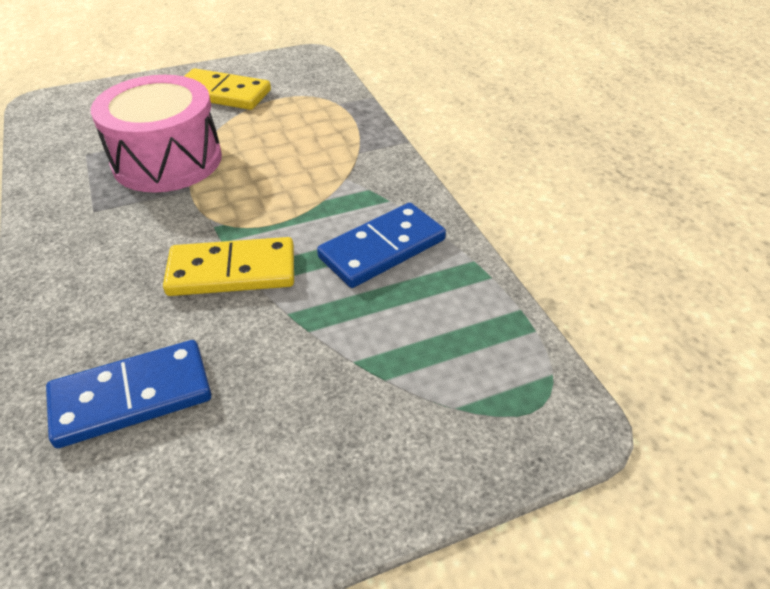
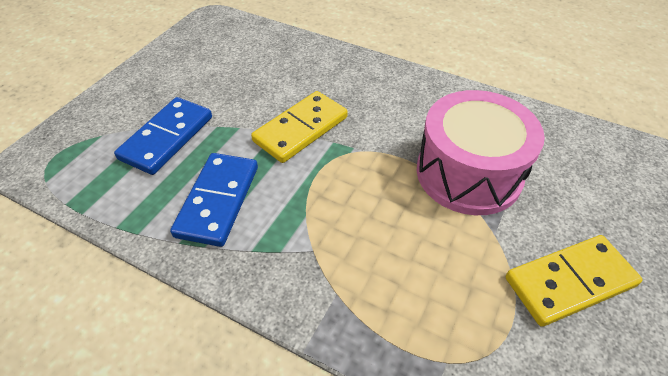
camera: 140 degrees right, 5 degrees up
(132, 397) = (271, 61): blue domino -> blue domino (167, 138)

